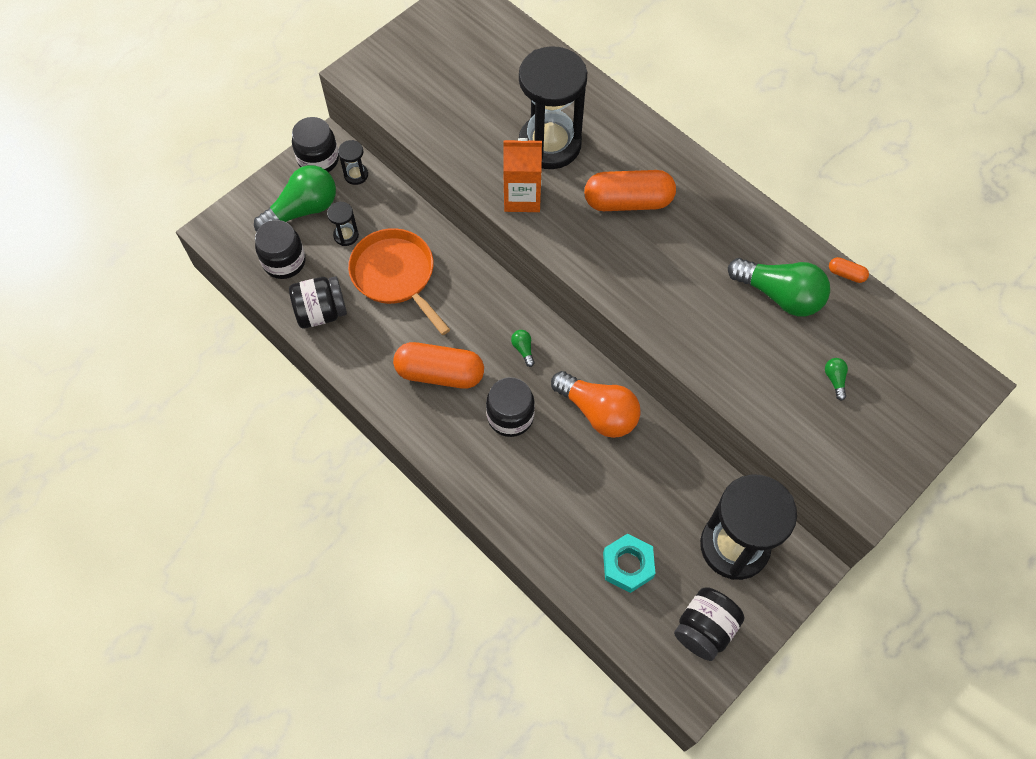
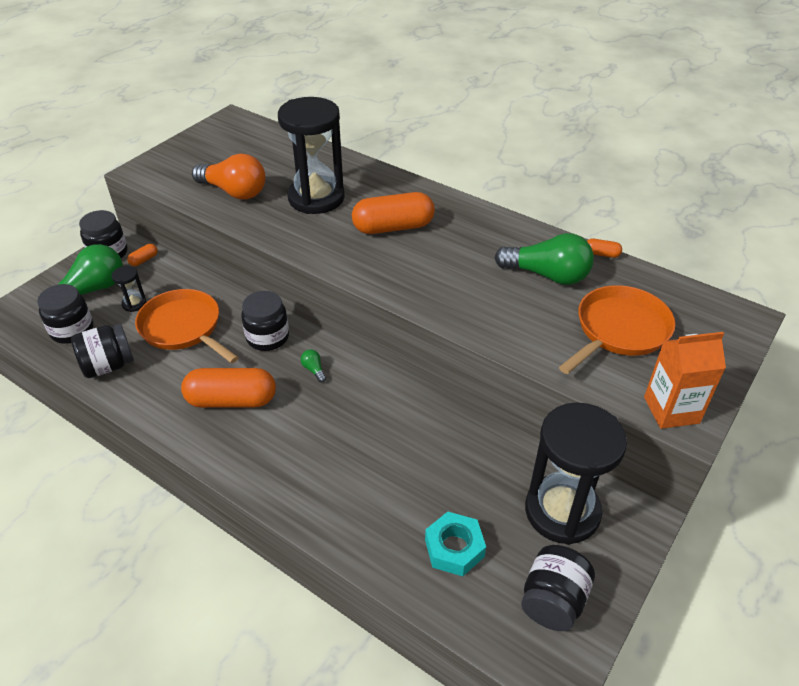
camera: 10 degrees left, 20 degrees down
(356, 175) = (144, 260): black hourglass -> orange capsule
(510, 416) = (307, 427): black jar -> black jar (268, 337)
(522, 197) = (296, 234): orange carton -> orange carton (671, 410)
(598, 412) = (396, 411): orange light bulb -> orange light bulb (234, 192)
(834, 379) = (619, 330): green light bulb -> orange pan

